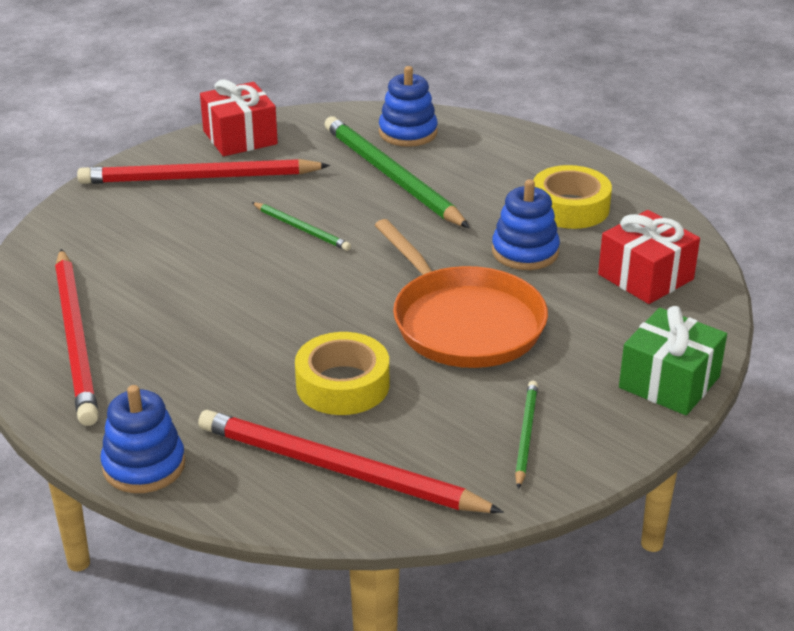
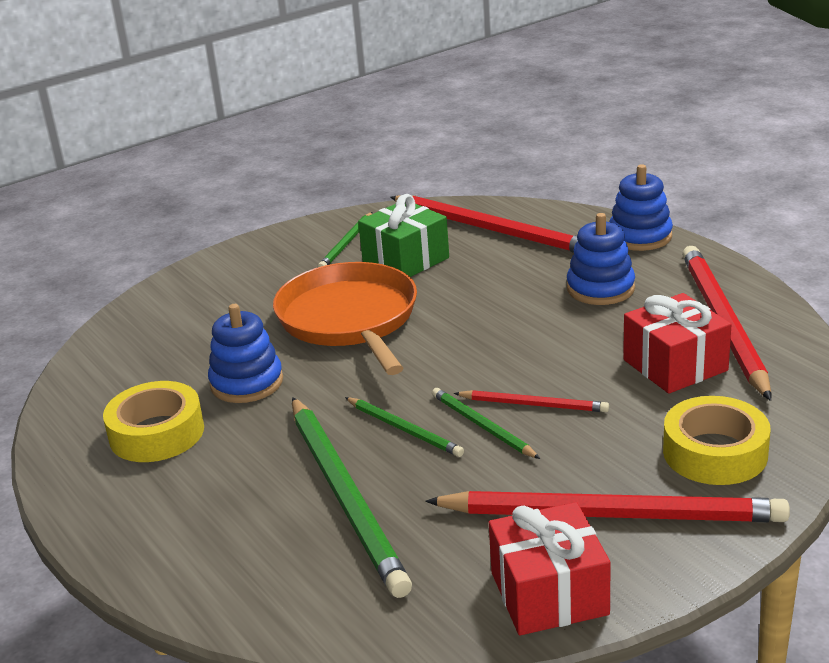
camera: 165 degrees left, 5 degrees down
(261, 248) = (534, 404): none -> red pencil
(342, 384) = (476, 278): yellow tape -> yellow tape (715, 453)
(365, 222) = (404, 429): none -> green pencil
(408, 132) = (286, 579): blue stacking toy -> blue stacking toy (600, 288)
(645, 277) = (150, 350): red gift -> red gift (675, 365)
(669, 382) = (212, 269): green gift -> green gift (405, 259)

